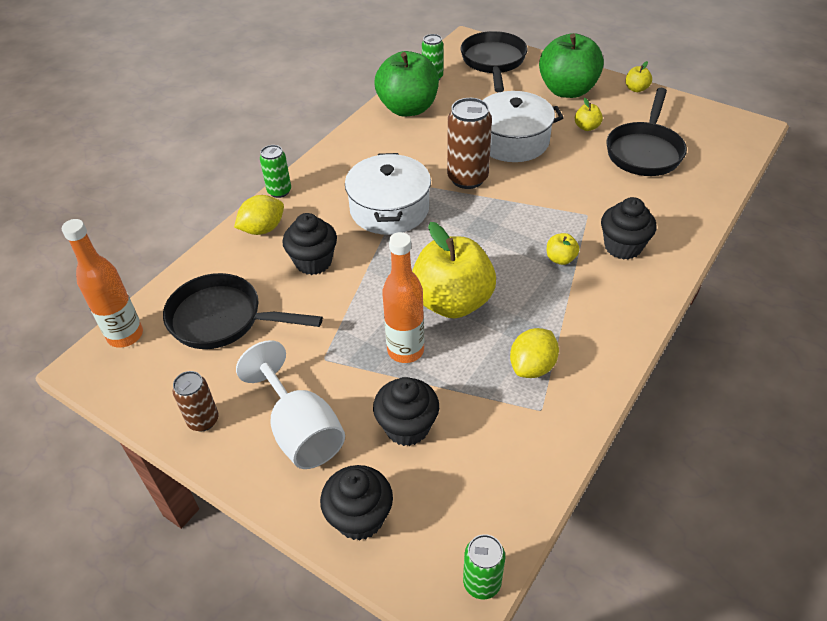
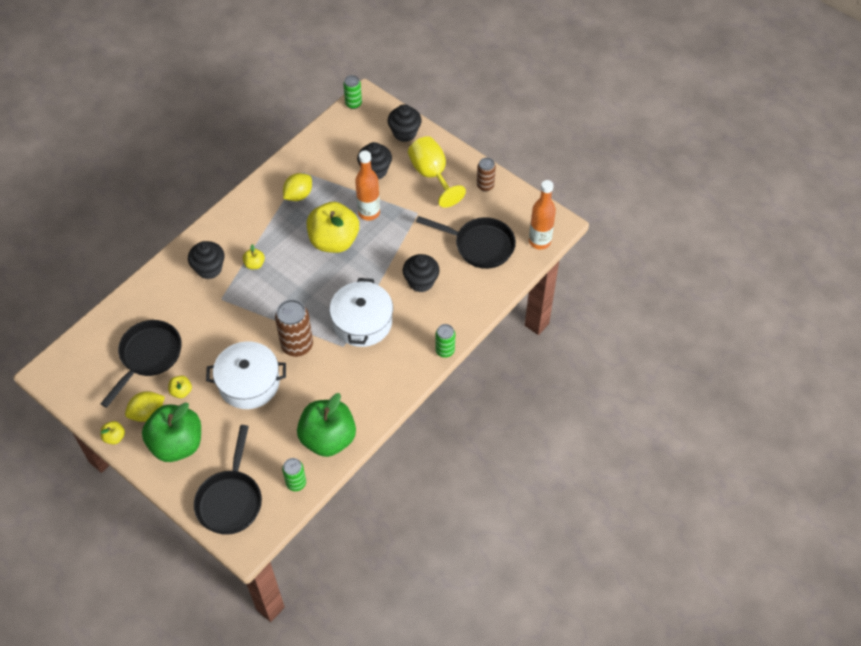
camera: 175 degrees left, 10 degrees up
(263, 229) = (456, 315): yellow lemon -> yellow lemon (147, 413)
(300, 430) = (432, 175): white goblet -> yellow goblet

